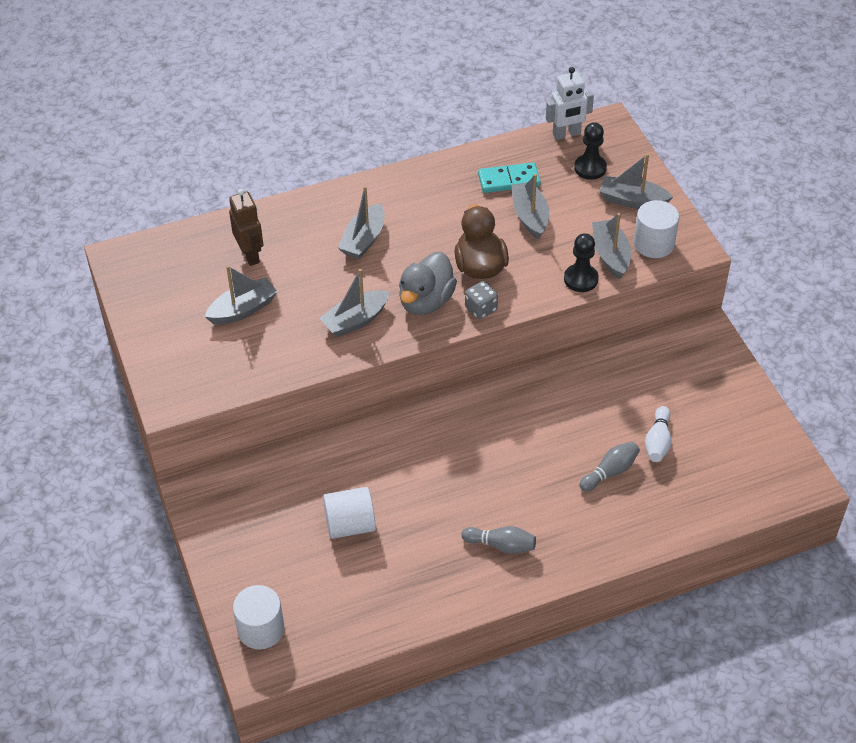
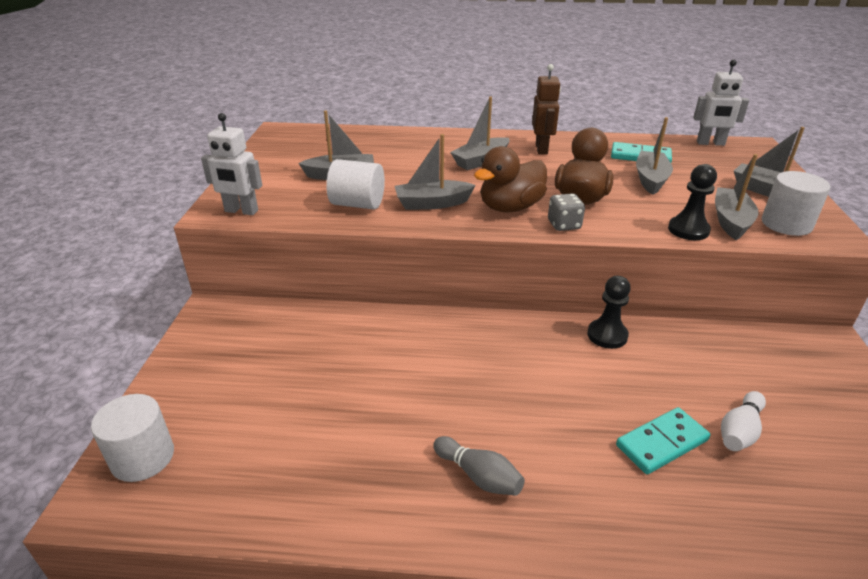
camera: 25 degrees right, 15 degrees down
(191, 393) = (241, 211): none -> white robot
(250, 255) = (378, 149): brown robot -> brown robot (542, 149)
(350, 525) = (324, 389): white cylinder -> white cylinder (357, 204)
(426, 301) = (510, 207): grey duck -> brown duck
(590, 168) = (727, 165): black pawn -> black pawn (607, 335)
(610, 472) = (662, 443): grey bowling pin -> turquoise domino

